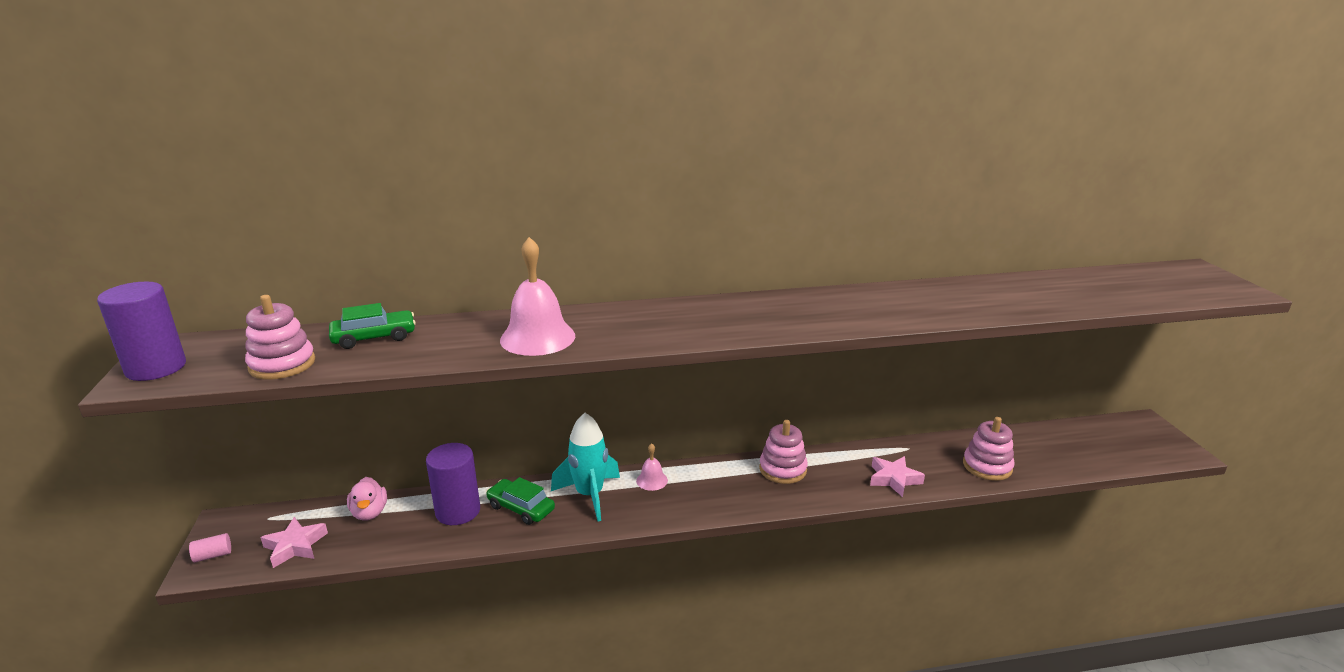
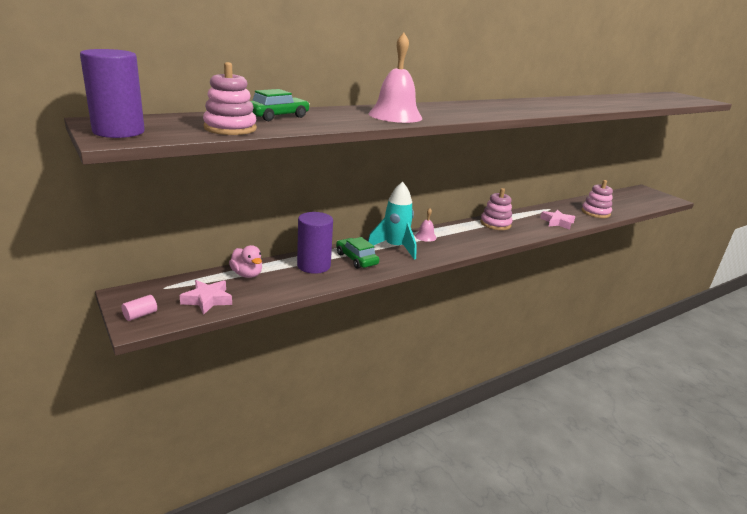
camera: 25 degrees left, 0 degrees up
(521, 508) = (356, 259): green car -> green car turned 45 degrees clockwise

